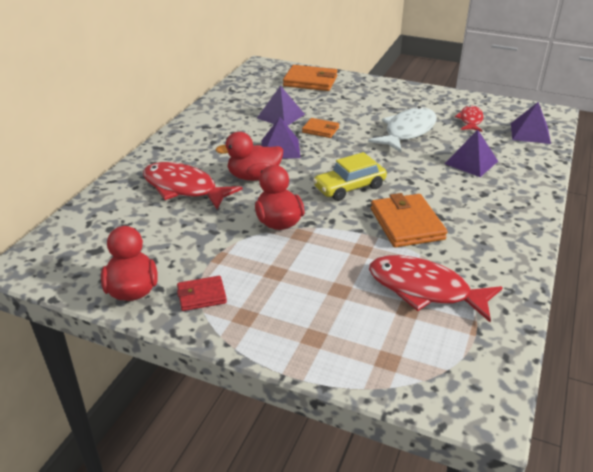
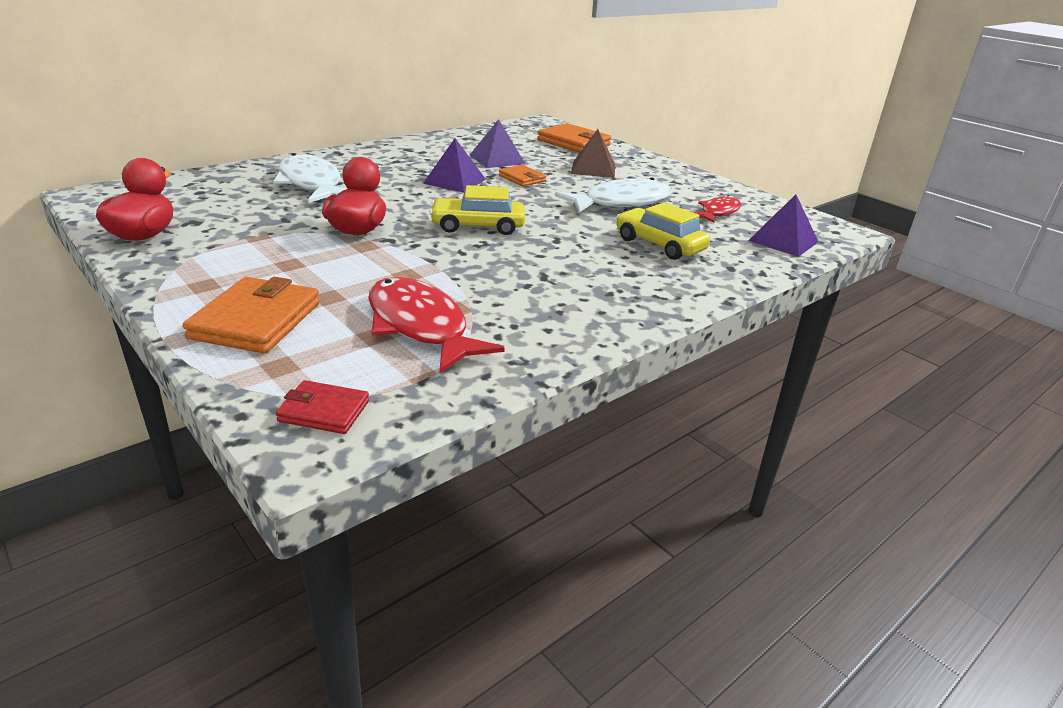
camera: 25 degrees right, 5 degrees down
(184, 188) = (311, 184): red fish -> white fish
(201, 295) = (193, 258): red wallet -> red wallet (324, 411)
(254, 177) = (392, 193): red duck -> none
(353, 104) = (593, 169): none -> brown pyramid
(406, 224) = (492, 270): orange wallet -> orange wallet (256, 320)
(471, 162) = (659, 245): purple pyramid -> yellow car

